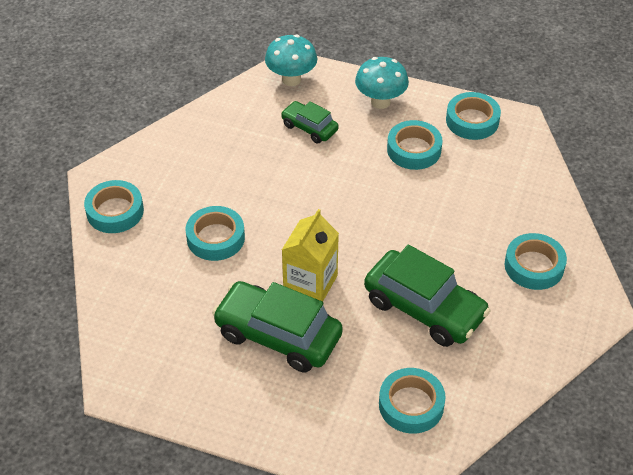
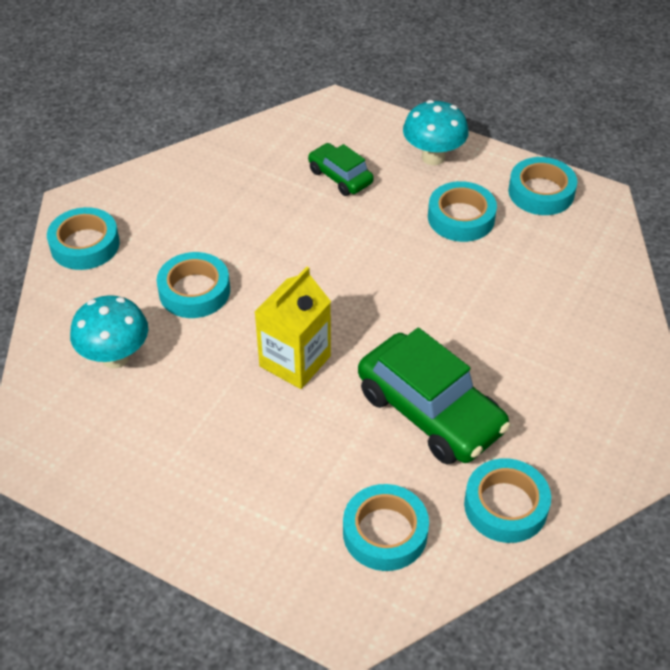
camera: 10 degrees right, 0 degrees up
(278, 335) = (239, 419): green car -> none
(291, 79) = (332, 119): turquoise mushroom -> turquoise mushroom (115, 357)
(534, 266) = (582, 378): turquoise tape -> turquoise tape (505, 506)

